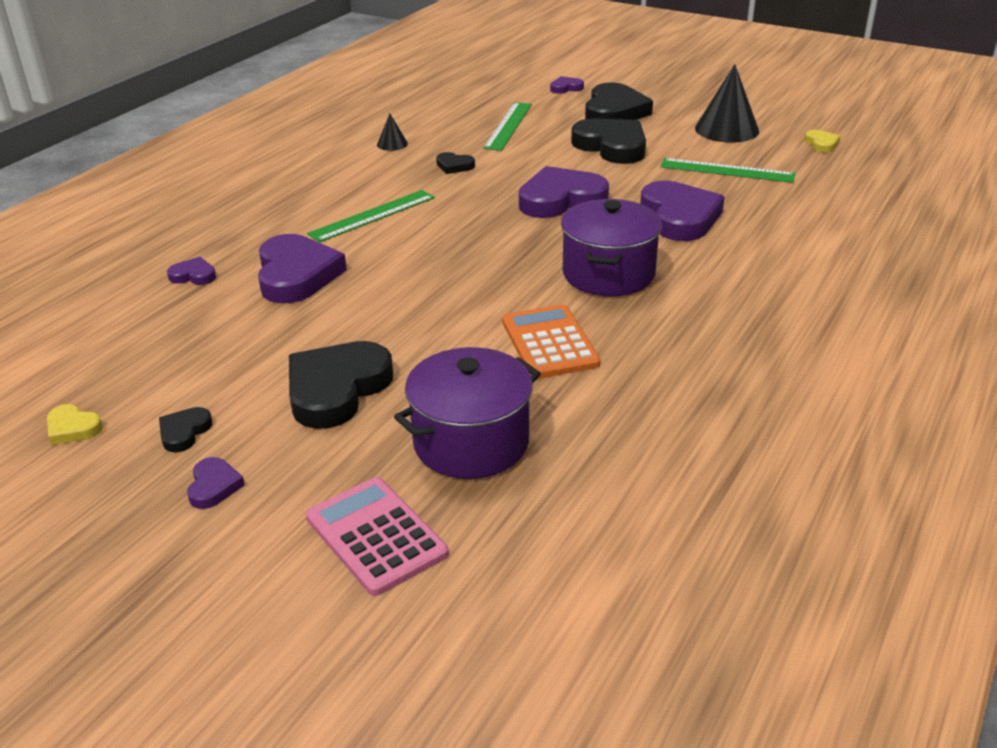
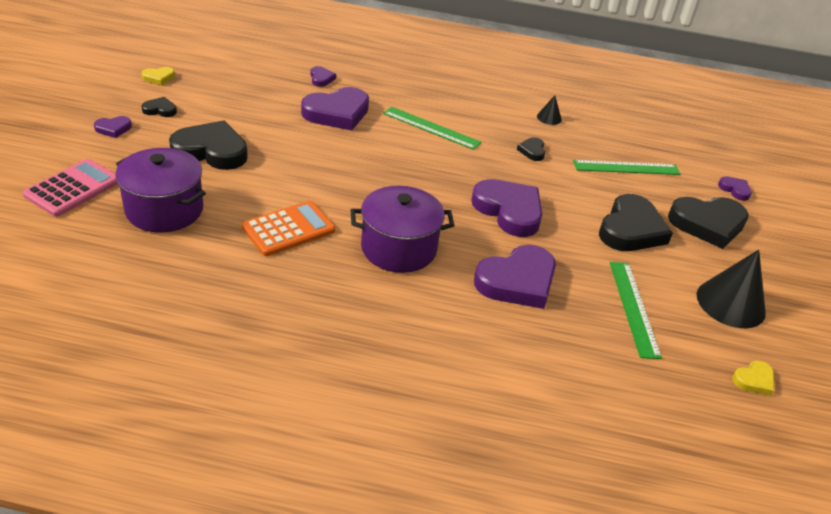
camera: 65 degrees right, 5 degrees up
(73, 428) = (159, 78): yellow heart -> yellow heart turned 120 degrees counterclockwise

